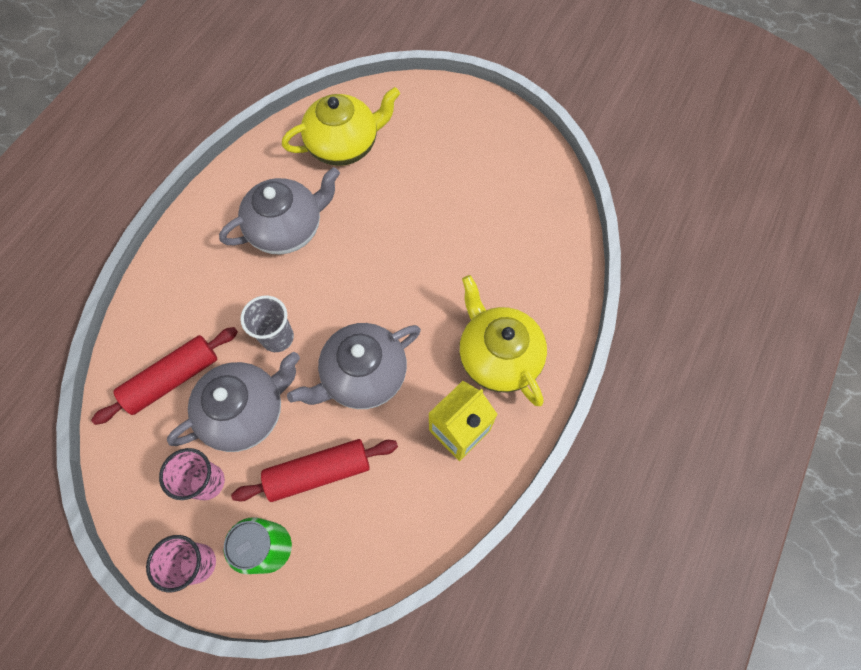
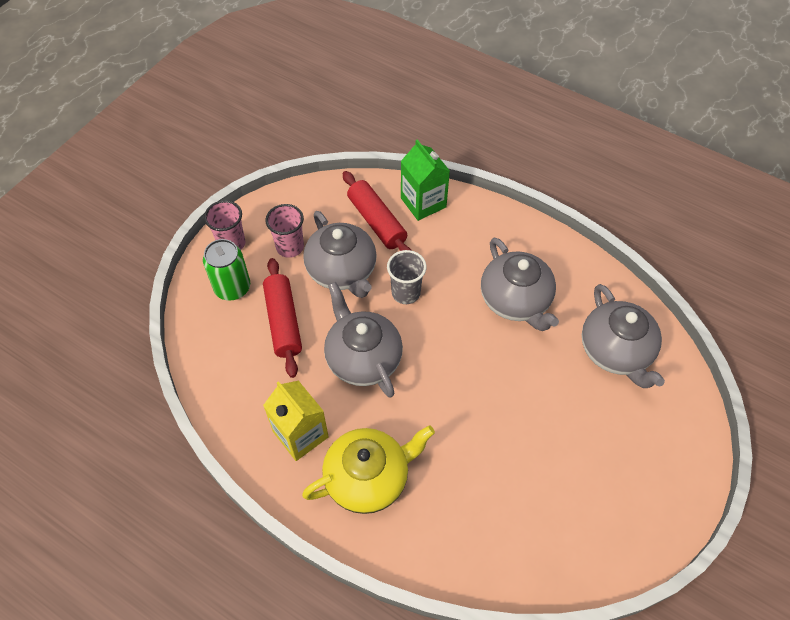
camera: 95 degrees right, 10 degrees down
(147, 327) = (423, 202): none -> green carton
(344, 145) = (616, 351): yellow teapot -> grey teapot

